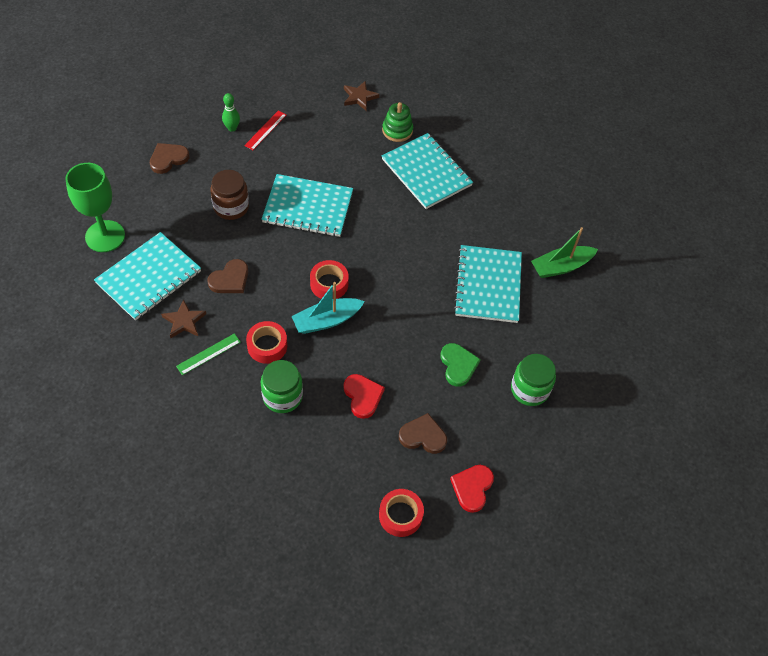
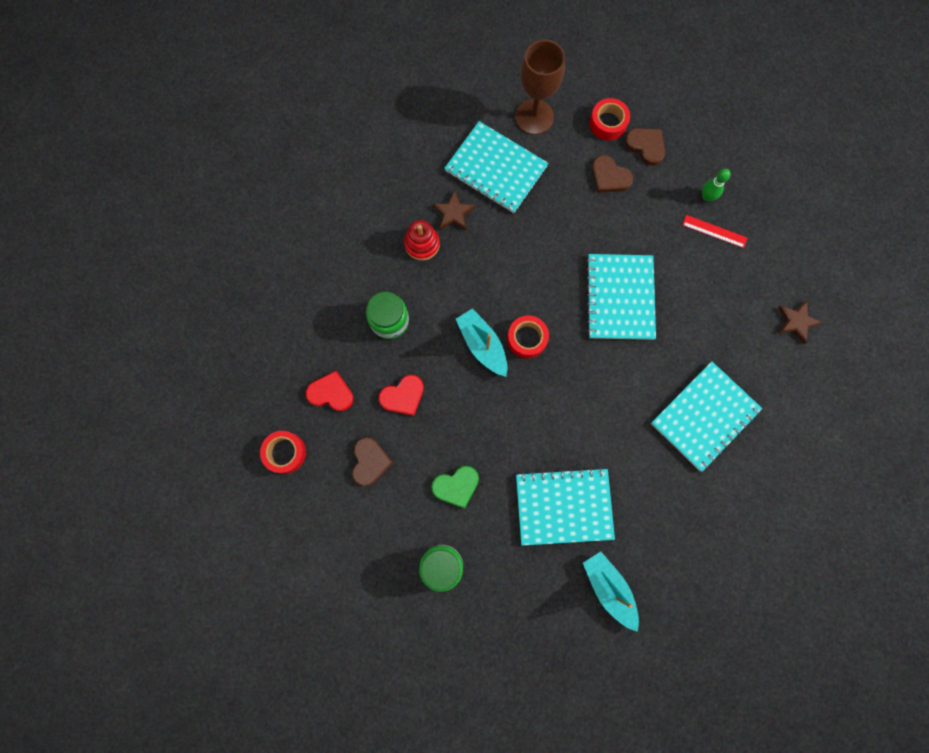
camera: 85 degrees right, 20 degrees up
(105, 236) = (534, 117): green goblet -> brown goblet
(208, 354) = (422, 244): green ruler -> red stacking toy
(230, 279) = (510, 242): brown heart -> brown heart (609, 177)
(231, 207) = (600, 222): brown jar -> none
(267, 346) = (441, 295): red tape -> red tape (608, 123)
(397, 130) = (758, 373): green stacking toy -> none
(472, 488) = (322, 518): red heart -> red heart (331, 393)
(561, 267) = (609, 588): green boat -> turquoise boat

